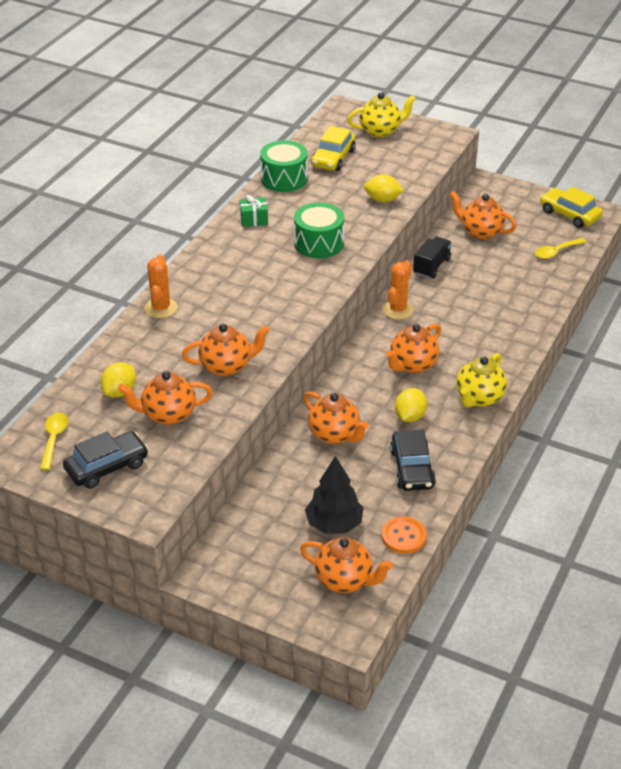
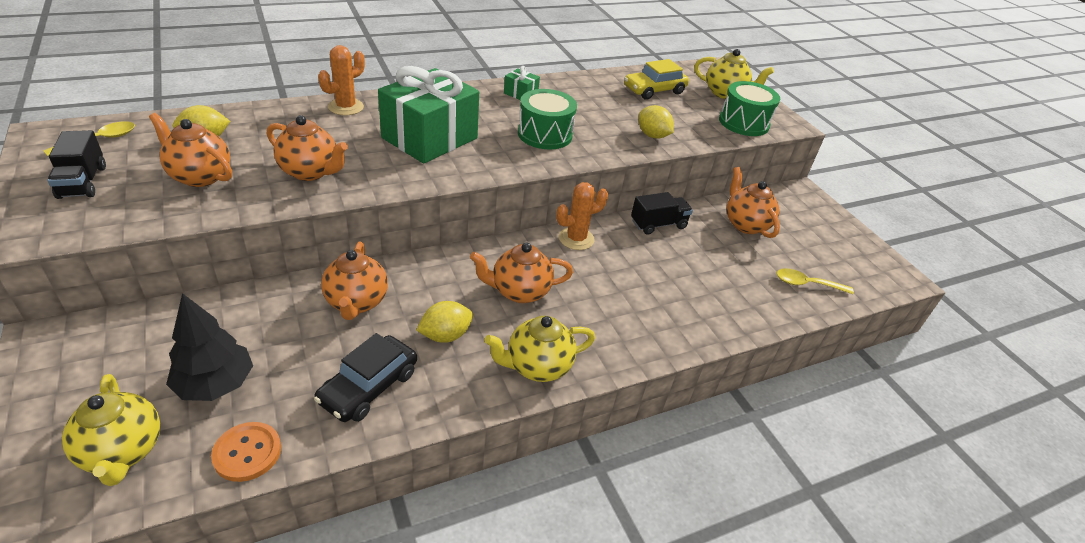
camera: 35 degrees right, 0 degrees up
(107, 467) = (82, 182): black car -> black truck
(254, 294) = (429, 138): none -> green gift
(284, 179) = (590, 83): green drum -> green drum (743, 123)
(345, 580) = (123, 452): orange teapot -> yellow teapot
(569, 214) = (863, 261): yellow car -> none

